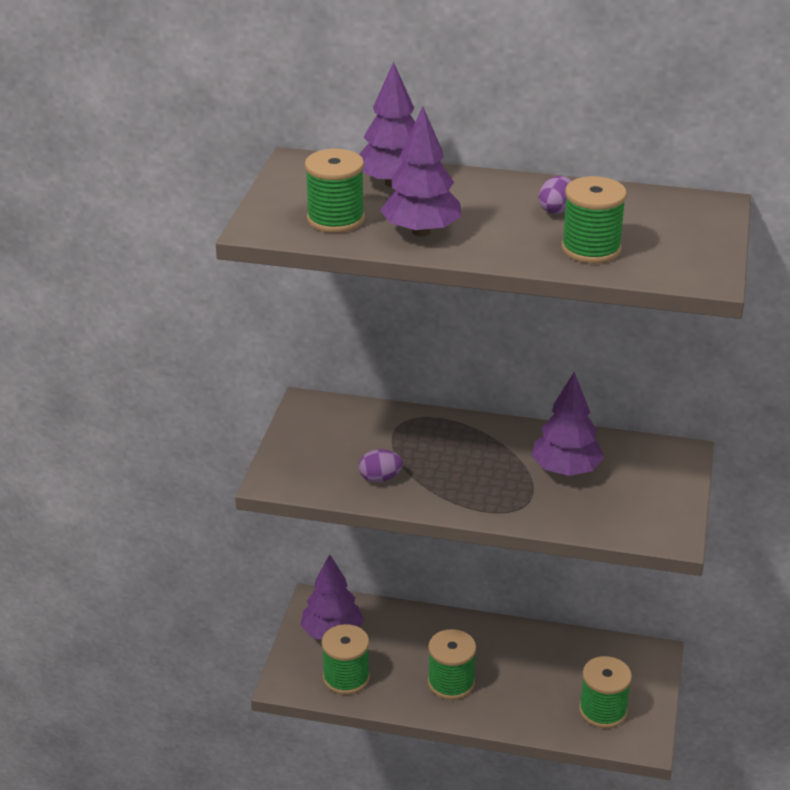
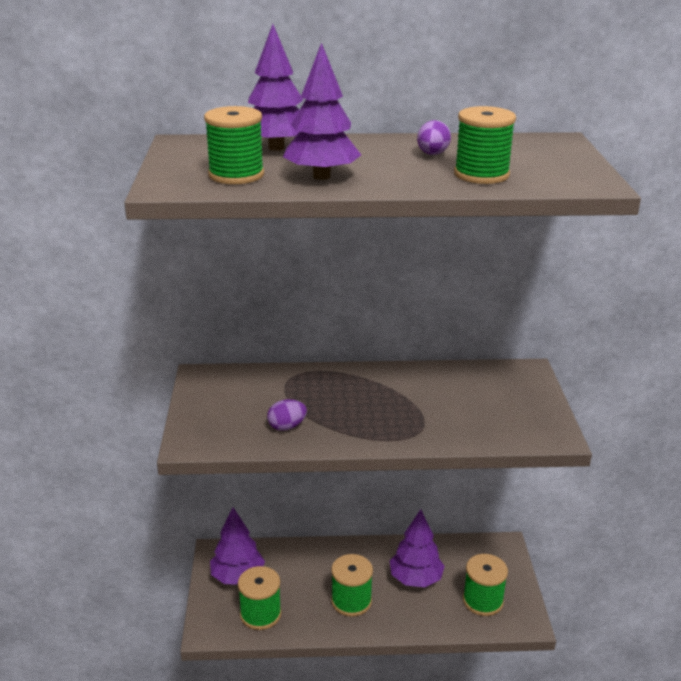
camera: 15 degrees left, 5 degrees down
(566, 470) = (443, 396): purple tree -> purple tree (415, 579)

